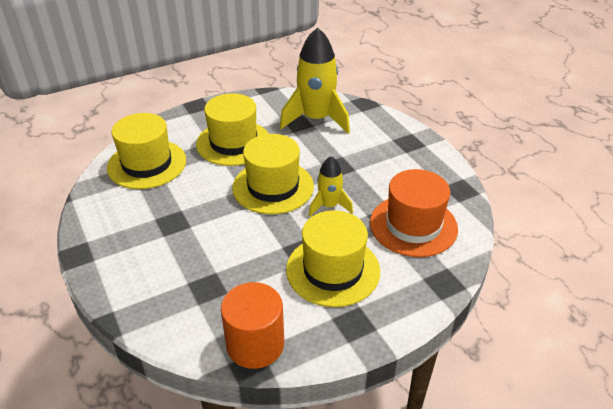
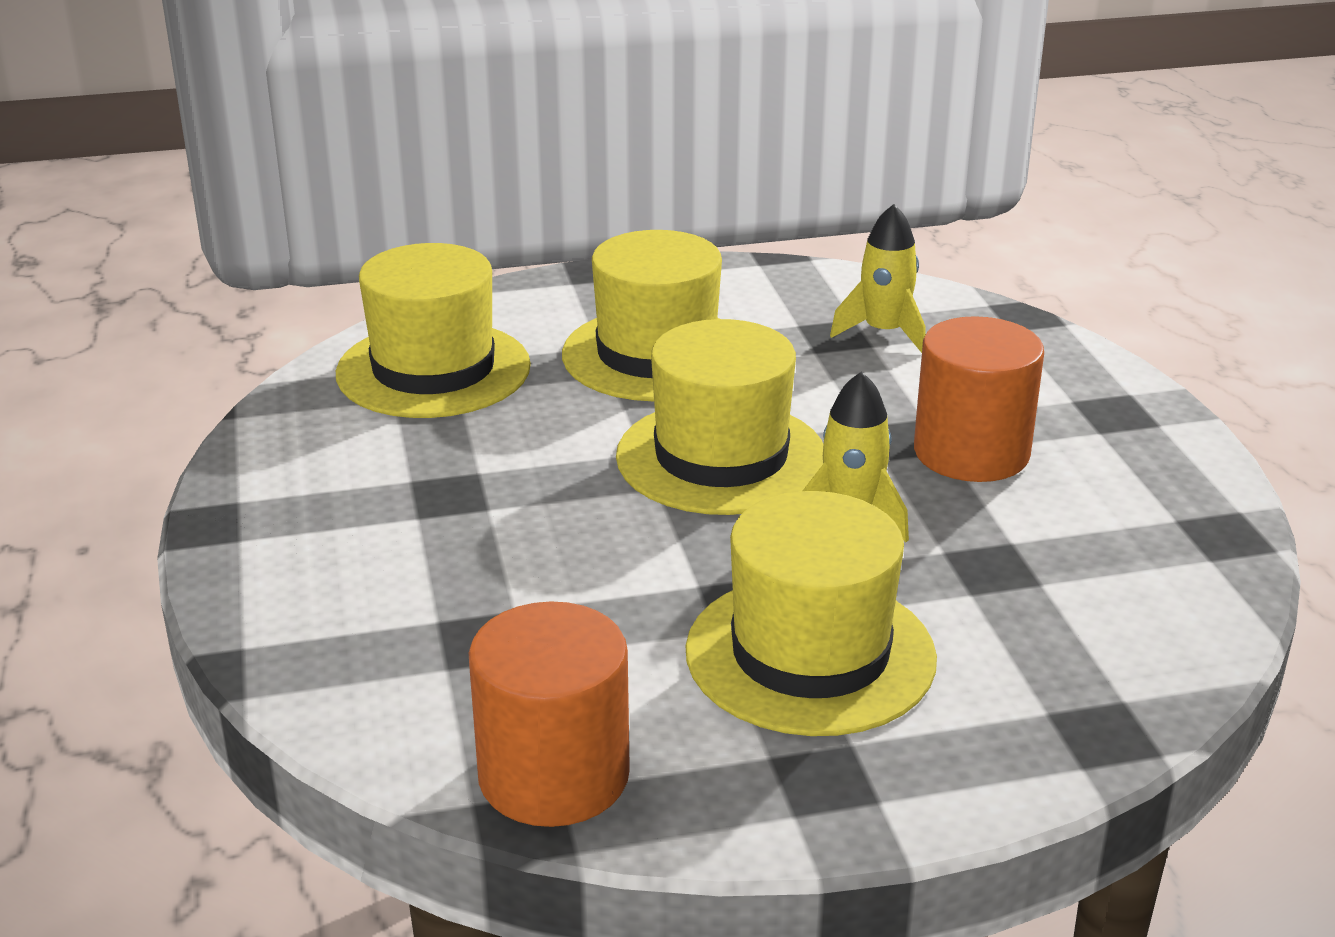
camera: 15 degrees right, 10 degrees down
(316, 119) = (884, 333): yellow rocket -> yellow rocket, size x0.54
(363, 169) = (971, 452): none -> orange cylinder
(413, 225) = (1062, 593): orange hat -> none

